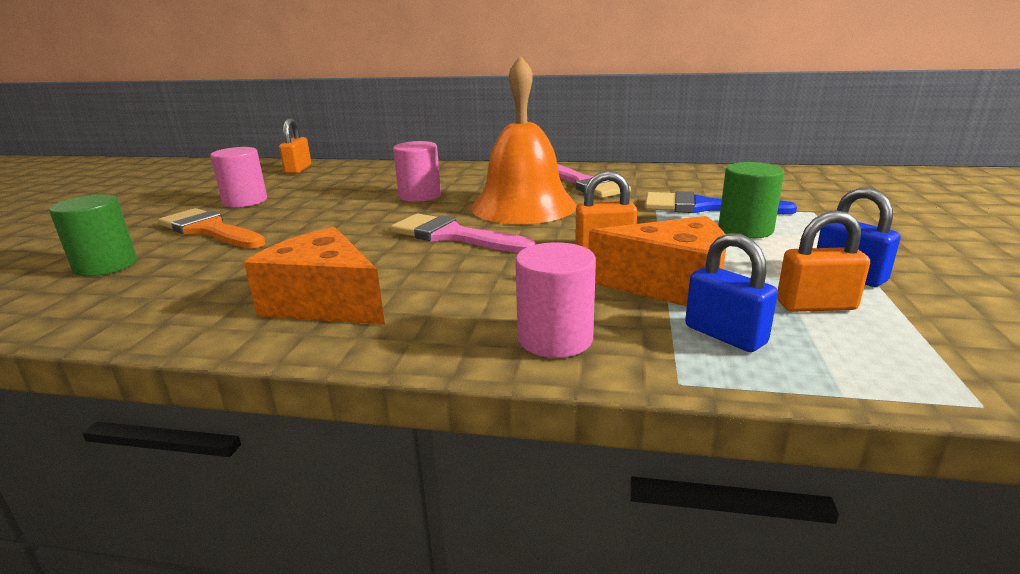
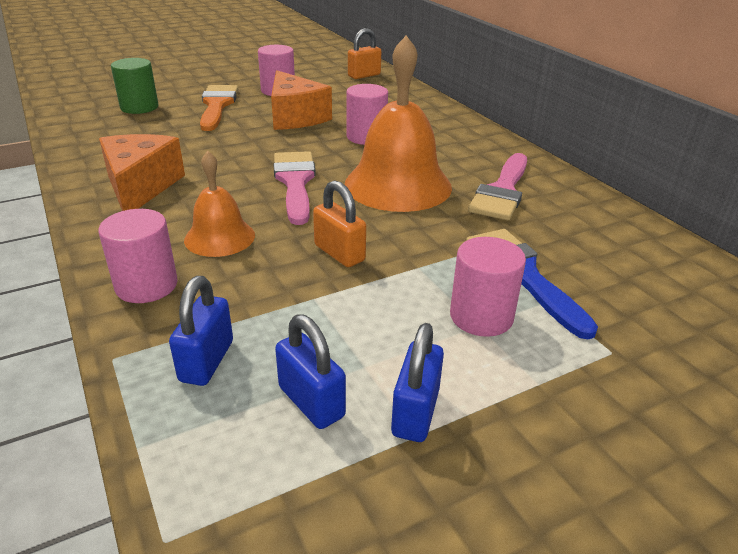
camera: 50 degrees right, 10 degrees up
(507, 286) = (219, 237): none -> orange bell
(670, 286) = (285, 309): orange cheese -> orange cheese (295, 117)
(745, 229) = (481, 316): green cylinder -> pink cylinder
(816, 305) = (311, 402): orange padlock -> blue padlock

